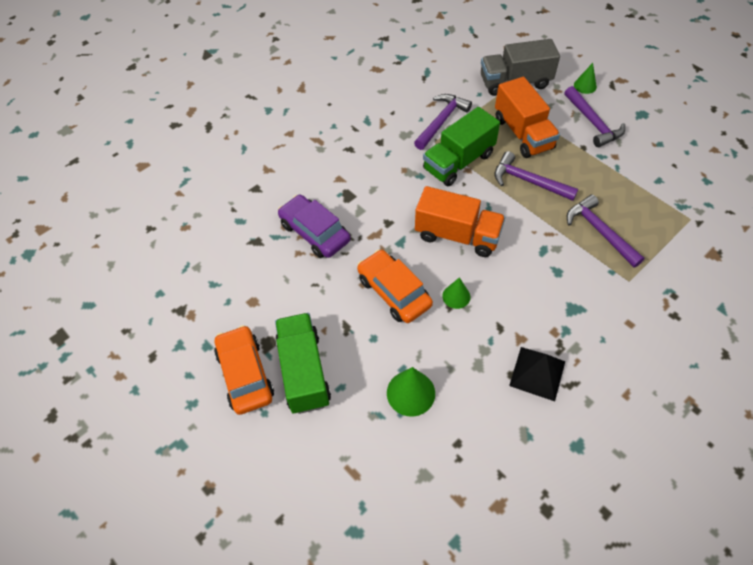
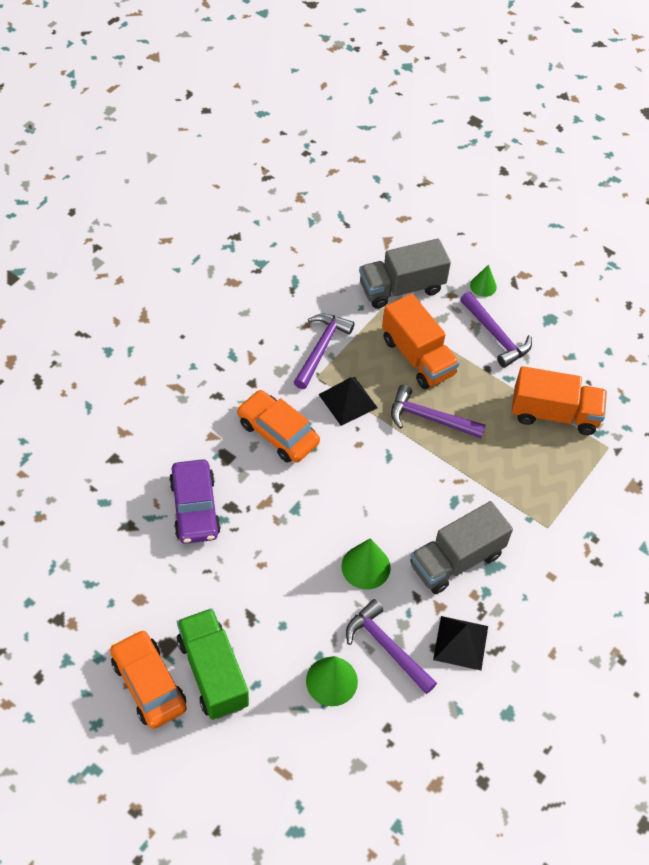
camera: 15 degrees left, 0 degrees up
(314, 232) = (195, 508): purple car -> purple car turned 135 degrees counterclockwise
(394, 292) = (297, 570): orange car -> orange car (278, 433)
(456, 296) = (366, 567): green cone -> green cone, size x1.59
(457, 235) = (358, 494): orange truck -> orange truck (554, 414)
(458, 162) = (348, 401): green truck -> black pyramid
(540, 299) = (456, 560): none -> grey truck
(600, 232) = (513, 473): purple hammer -> purple hammer (387, 647)

